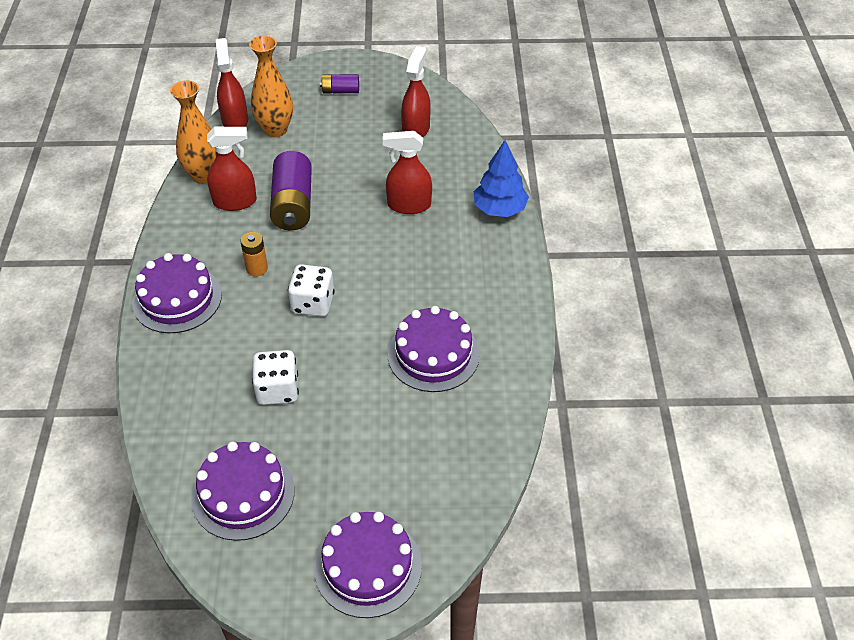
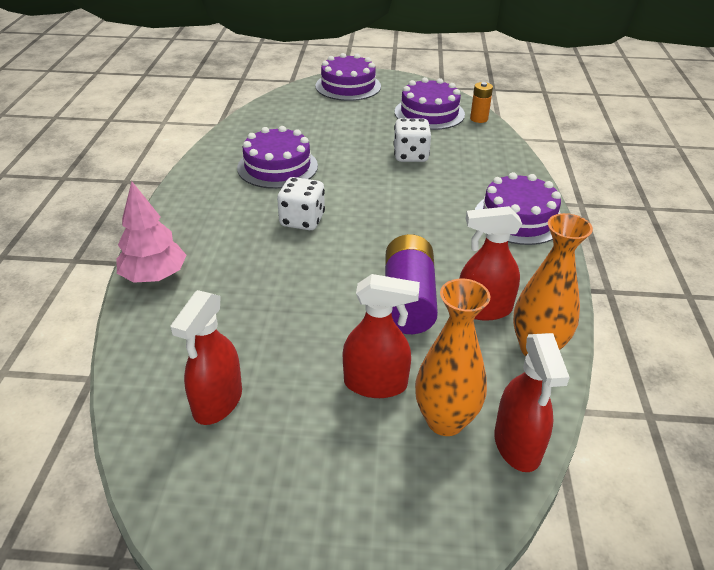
camera: 175 degrees left, 10 degrees down
(257, 268) = (442, 237): orange battery -> orange battery (479, 119)
(313, 303) = (382, 206): white dice -> white dice (302, 220)
(340, 91) = (331, 502): purple battery -> none
(409, 205) = (263, 289): red spray bottle -> red spray bottle (376, 384)
(499, 209) = (154, 276): blue tree -> pink tree

